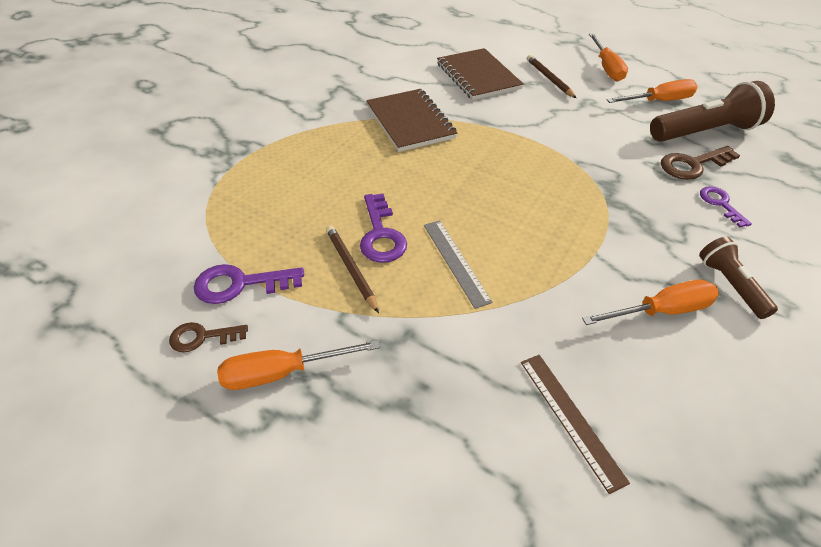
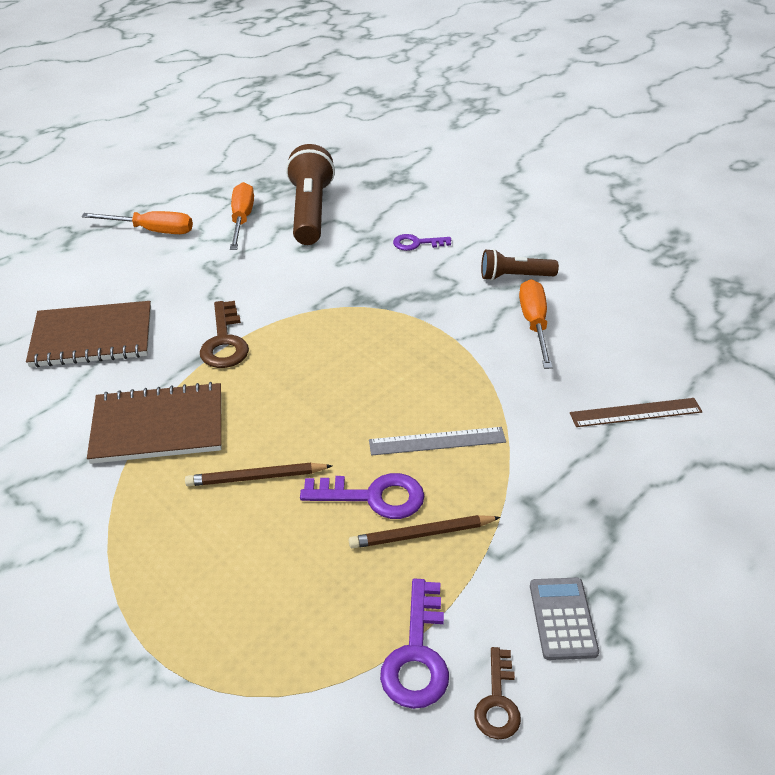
camera: 75 degrees left, 5 degrees down
(282, 372) = (562, 618): orange screwdriver -> grey calculator
(549, 78) = (143, 279): brown pencil -> brown pencil (256, 477)
(693, 165) = (356, 237): brown key -> brown key (224, 341)

